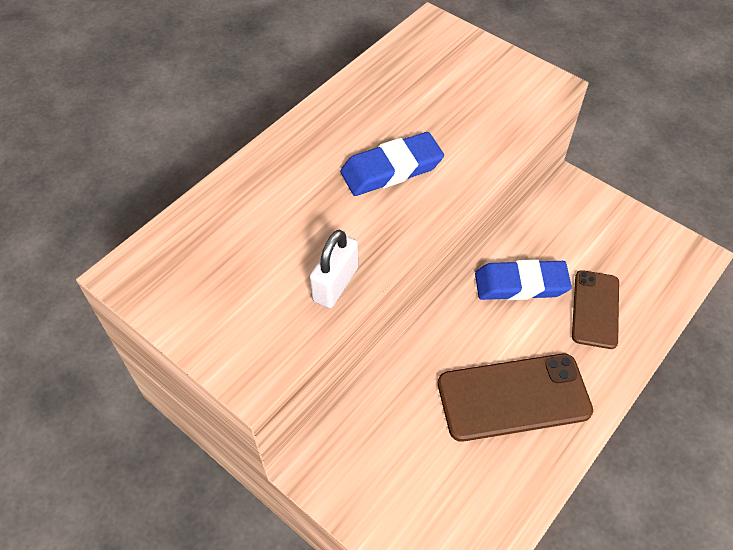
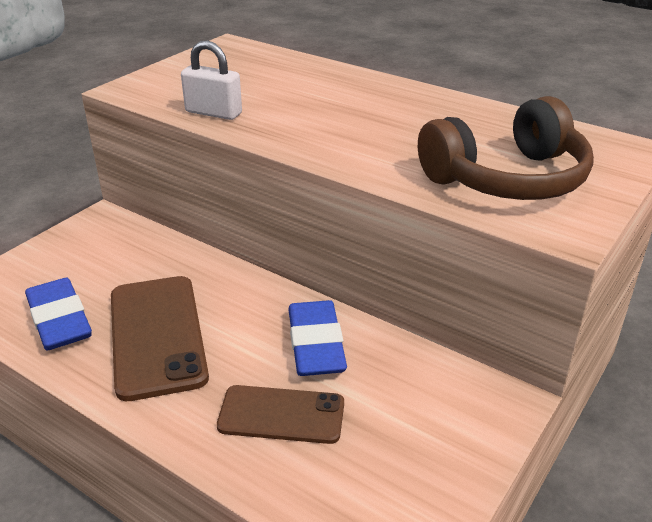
camera: 85 degrees right, 20 degrees down
(391, 169) = (364, 131): blue eraser -> blue eraser (59, 320)
(479, 97) = (507, 179): none -> brown headphones

